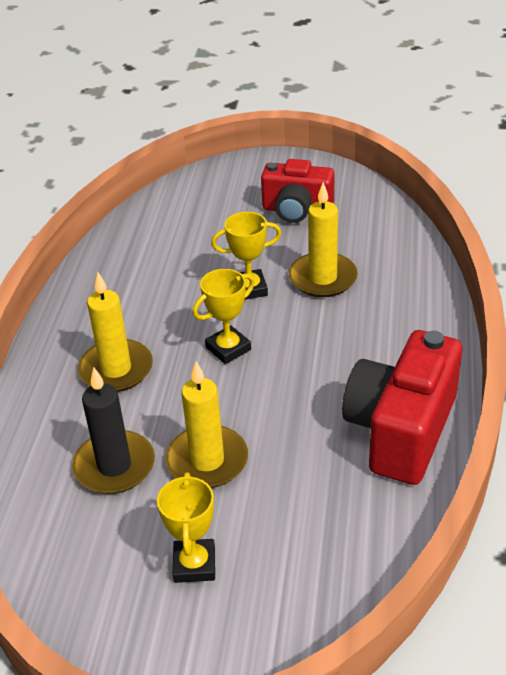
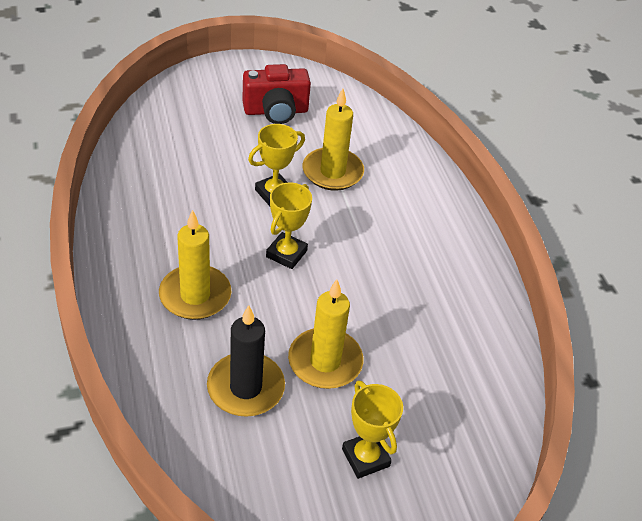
camera: 30 degrees left, 5 degrees up
(401, 430) = (467, 296): red camera -> none

